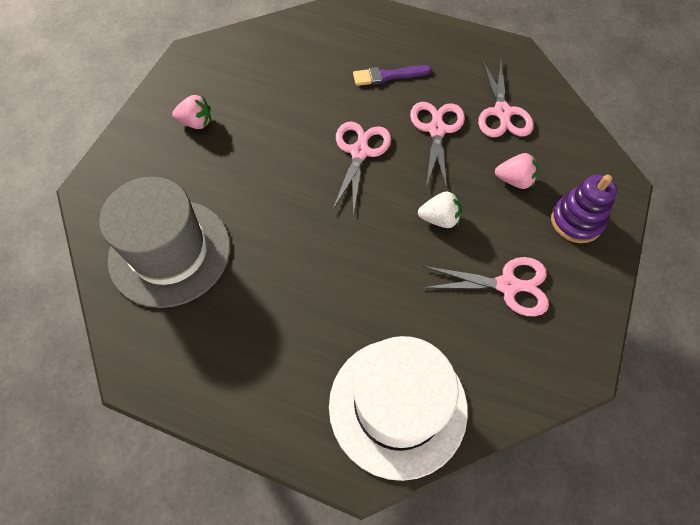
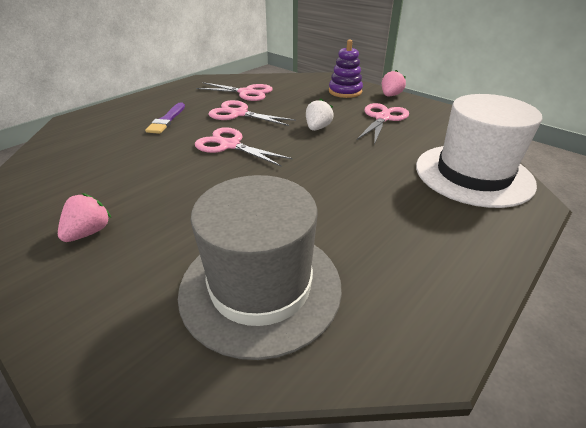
camera: 70 degrees left, 25 degrees down
(514, 180) = (303, 100): pink strawberry -> pink strawberry (390, 95)

